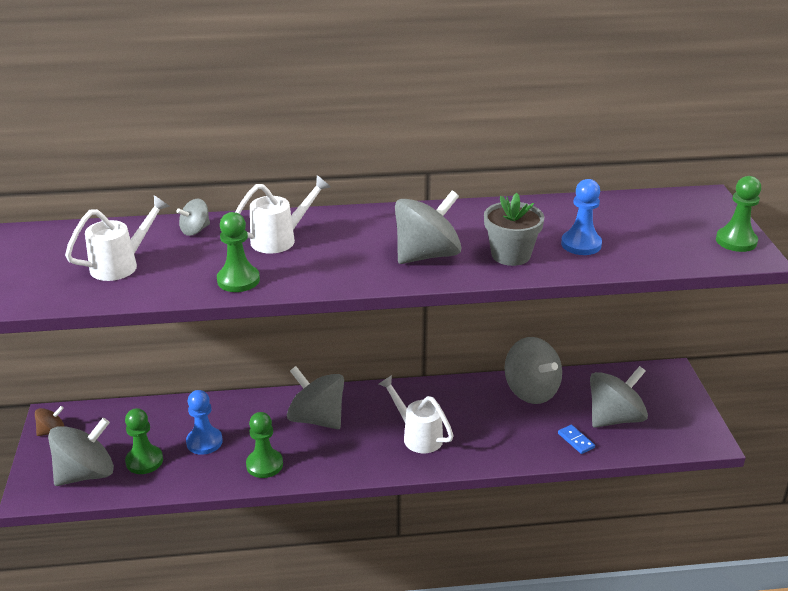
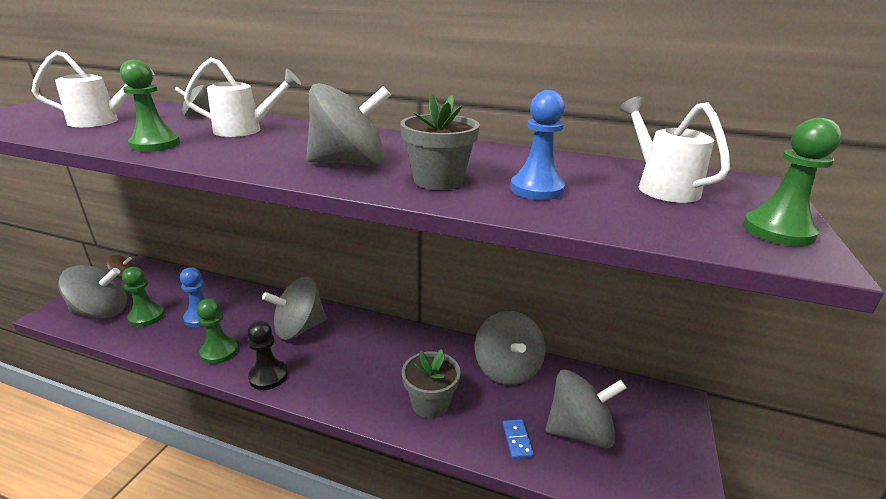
camera: 25 degrees right, 5 degrees down
(317, 419) = (299, 328): grey spinning top -> grey spinning top turned 90 degrees counterclockwise
(335, 467) = (268, 376): none -> black pawn
(417, 435) = (364, 373): white watering can -> white watering can (660, 186)
(492, 439) = (430, 403): none -> grey flower pot

